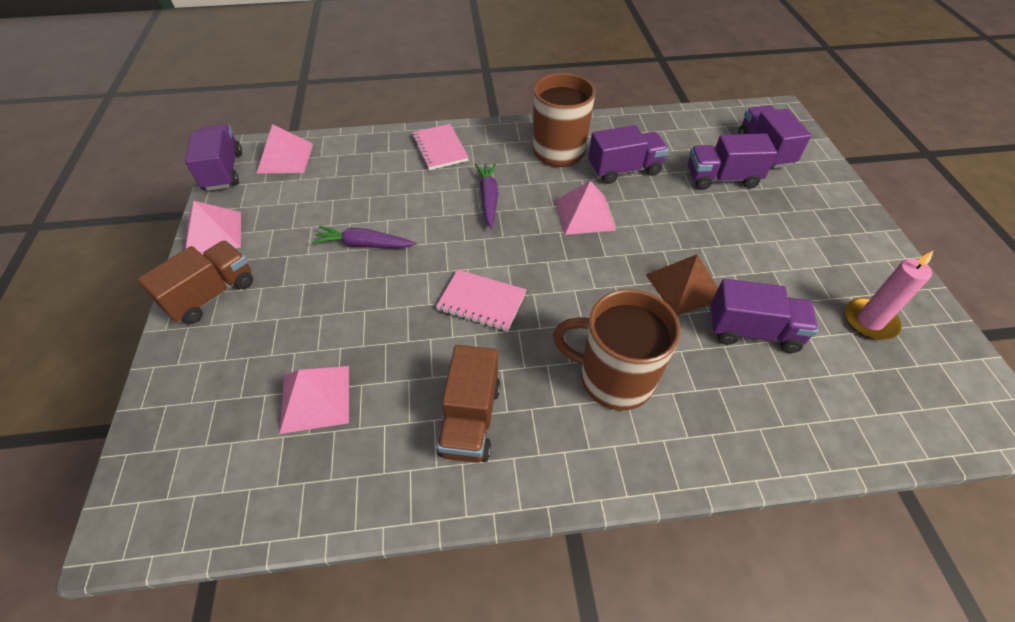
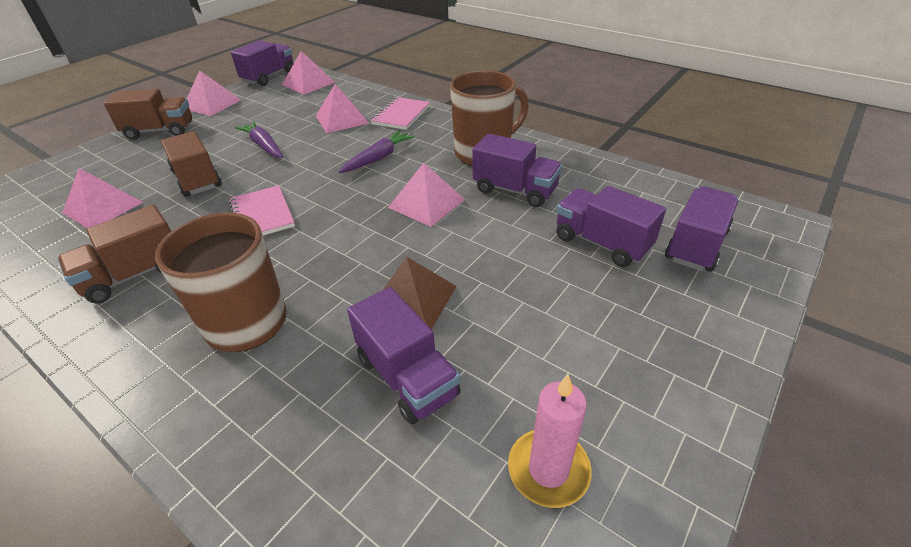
camera: 45 degrees right, 10 degrees down
(360, 313) = (197, 179): none -> brown truck
(392, 179) = (341, 119): none -> pink pyramid

